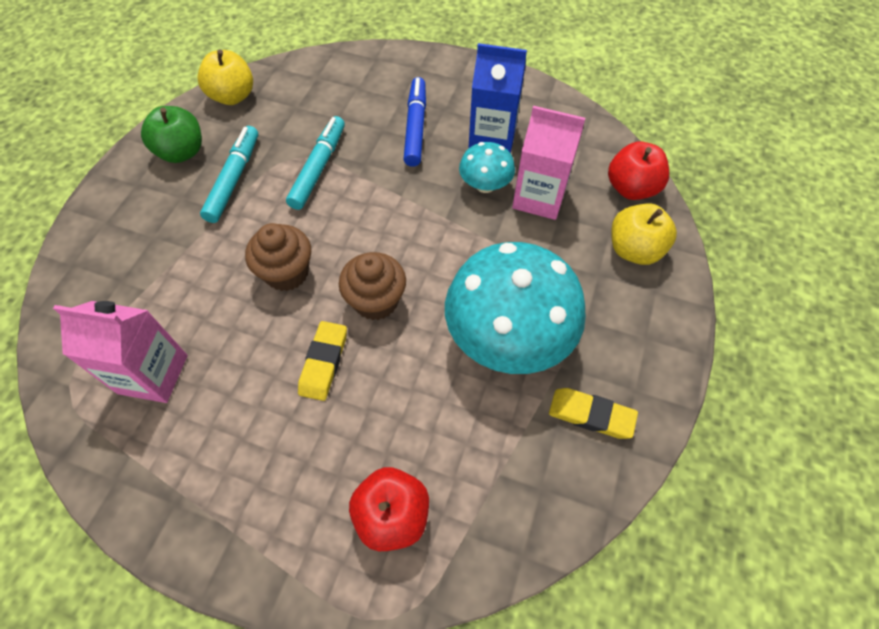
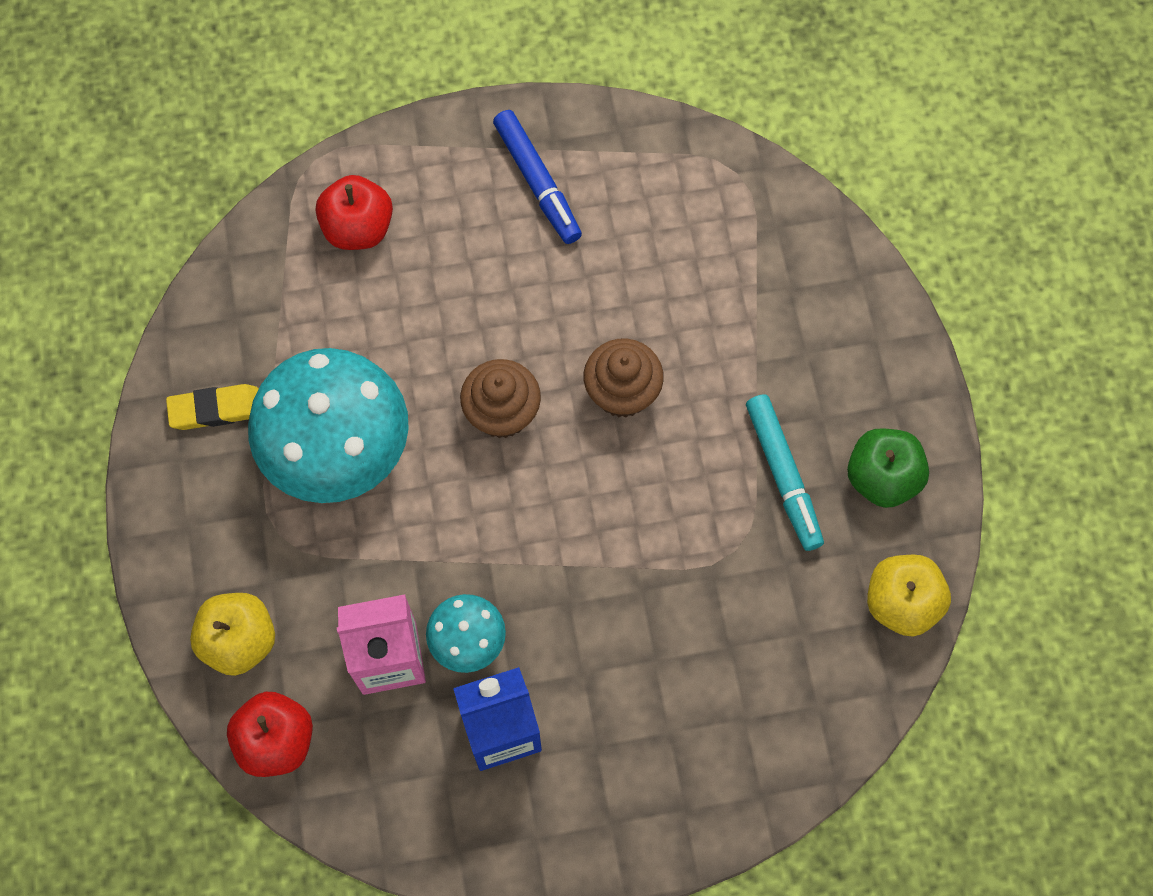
camera: 150 degrees right, 10 degrees up
(153, 374) = (667, 223): pink carton -> none
(319, 168) = (693, 550): turquoise marker -> none
(324, 362) = (511, 321): yellow eraser -> none
(416, 127) = (615, 689): blue marker -> blue marker (537, 182)

